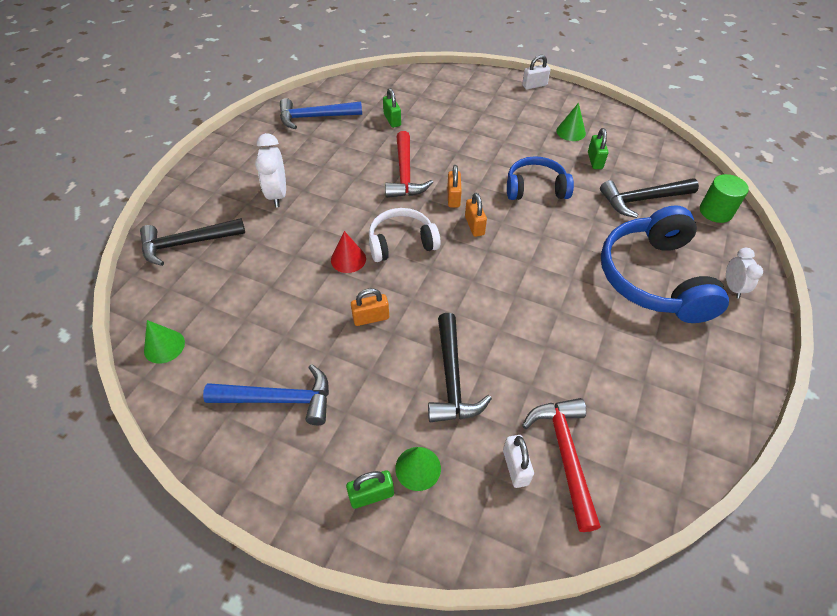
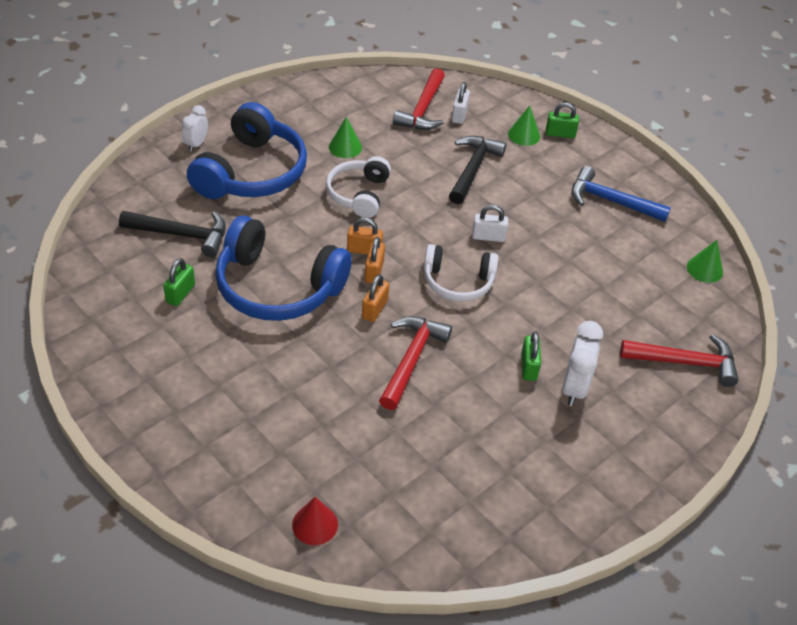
camera: 160 degrees left, 5 degrees down
(187, 243) = (685, 362): black hammer -> red hammer
(315, 117) = (490, 504): blue hammer -> none
(348, 259) = (518, 285): red cone -> red cone (315, 524)
(371, 318) = (518, 229): orange padlock -> orange padlock (364, 250)
(392, 120) = (381, 454): green padlock -> green padlock (528, 367)
(534, 85) = (134, 439): white padlock -> white padlock (488, 237)
(535, 188) = (277, 287): blue headphones -> blue headphones, size x1.67
(542, 295) = (358, 194): none -> white headphones
(571, 132) = (166, 341): green cone -> green cone (345, 147)
(715, 211) = (127, 199): green cylinder -> none

